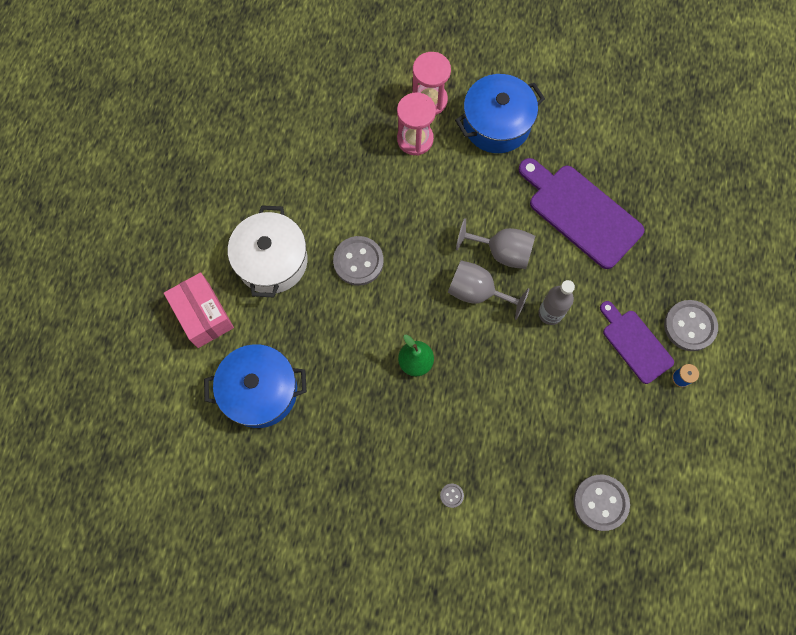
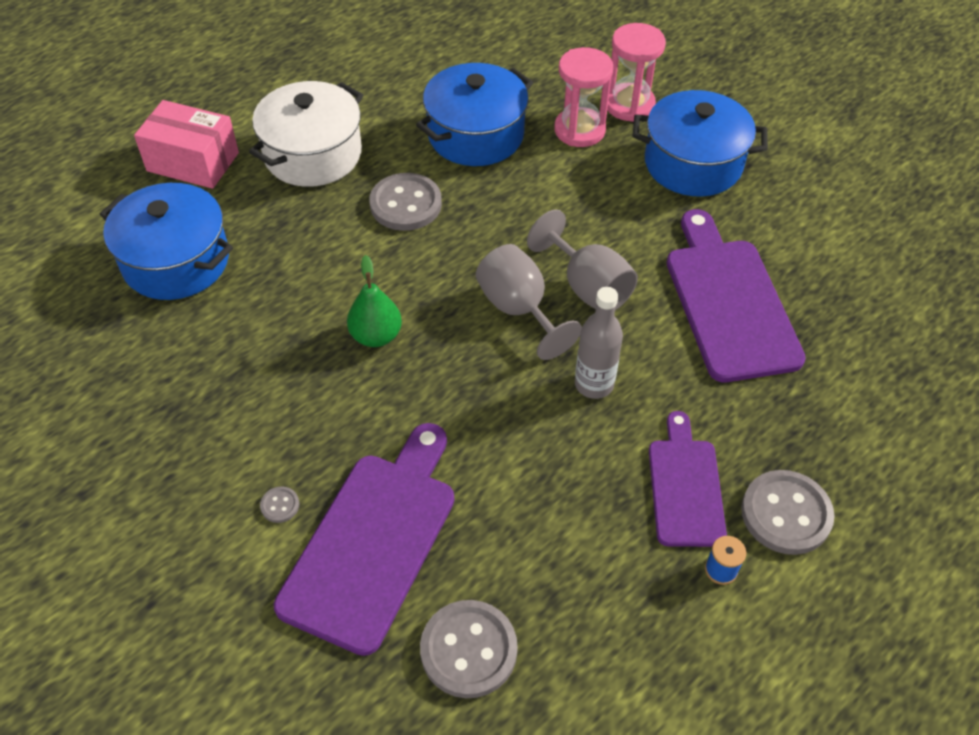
camera: 35 degrees right, 20 degrees down
(203, 315) = (193, 162): pink box -> pink box turned 75 degrees counterclockwise
(357, 182) = (475, 135): none -> blue pot
(513, 480) = (373, 541): none -> purple cutting board

